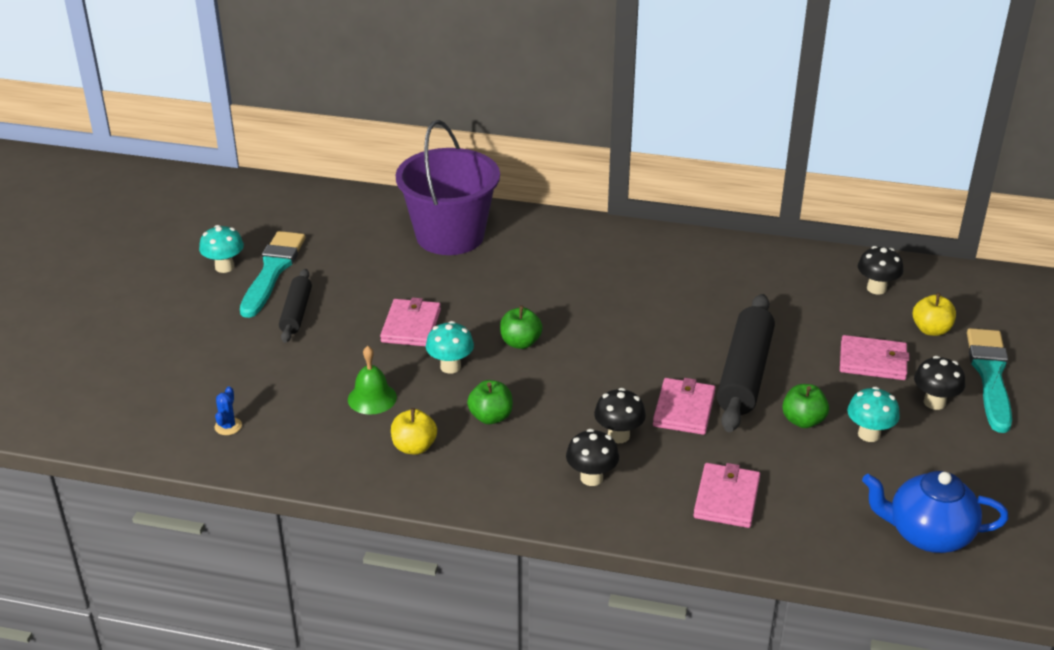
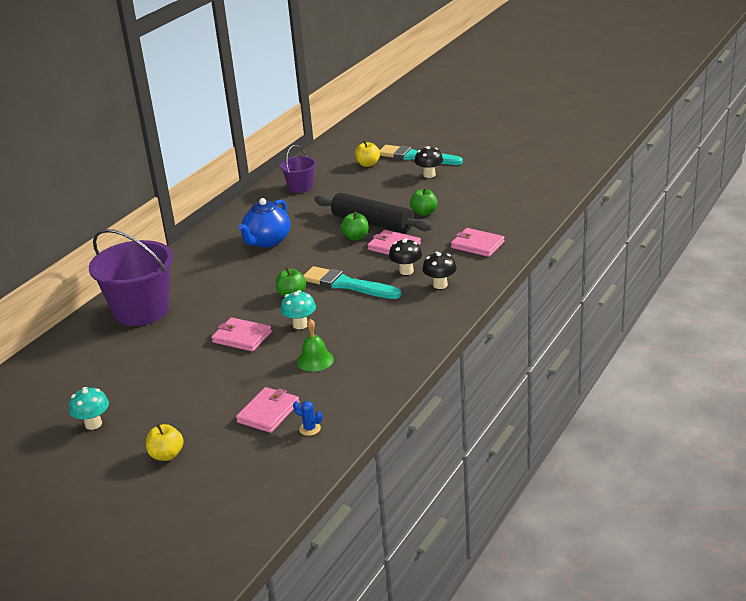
camera: 70 degrees left, 5 degrees down
(272, 271) = (120, 398): turquoise brush -> turquoise brush (347, 285)
(296, 313) = (187, 389): black rolling pin -> none
(414, 447) = (377, 347): yellow apple -> yellow apple (166, 455)
(491, 417) = (363, 314): green apple -> green apple (355, 237)
(818, 281) = (300, 187): none -> purple bucket
(869, 434) = (445, 196): turquoise mushroom -> none
(873, 361) = (384, 184): pink wallet -> pink wallet (268, 412)
(876, 288) = (320, 172): black mushroom -> none
(927, 534) = (528, 195): blue teapot -> blue teapot (267, 241)

